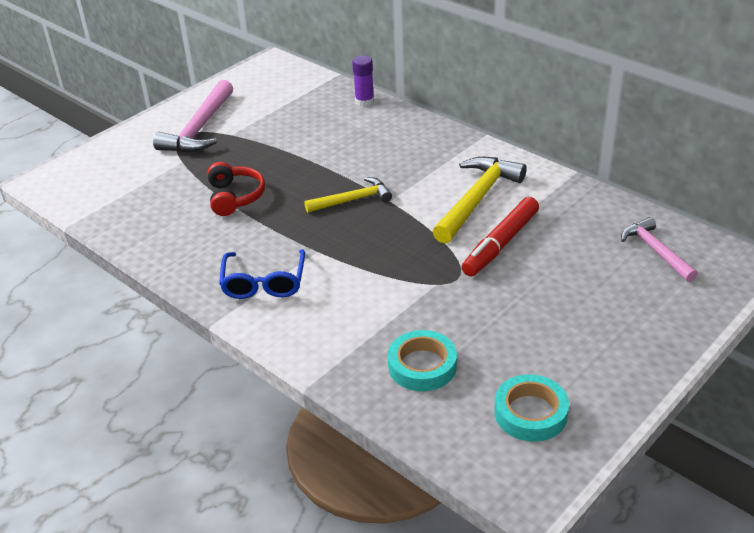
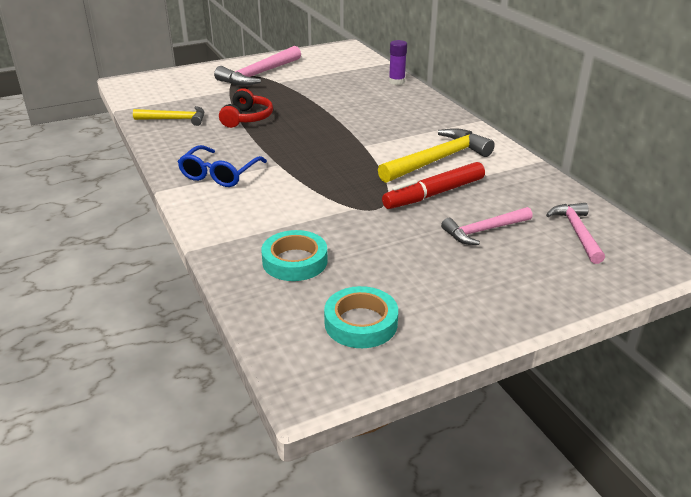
camera: 20 degrees right, 5 degrees down
(352, 200) = (334, 138): yellow hammer -> yellow hammer (175, 119)
(574, 274) = (484, 231): none -> pink hammer

